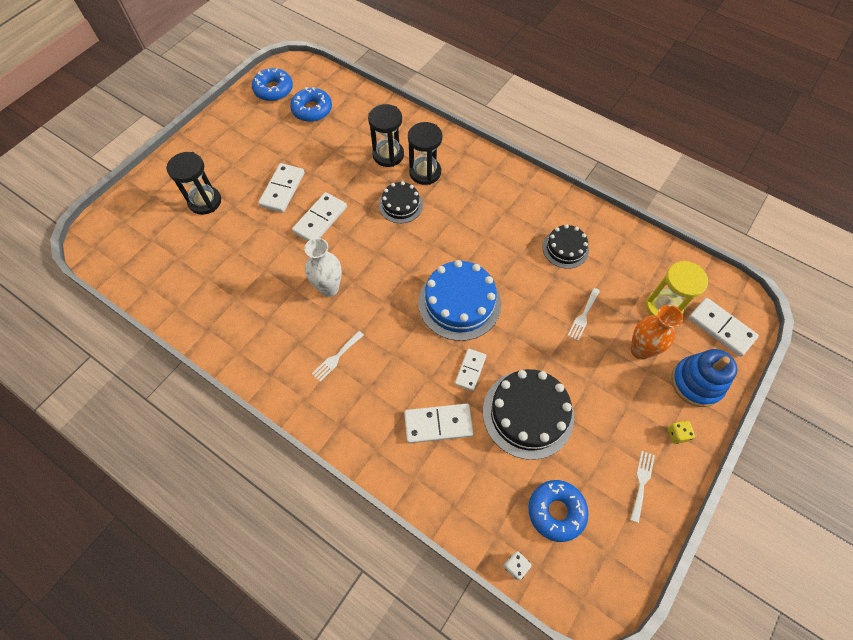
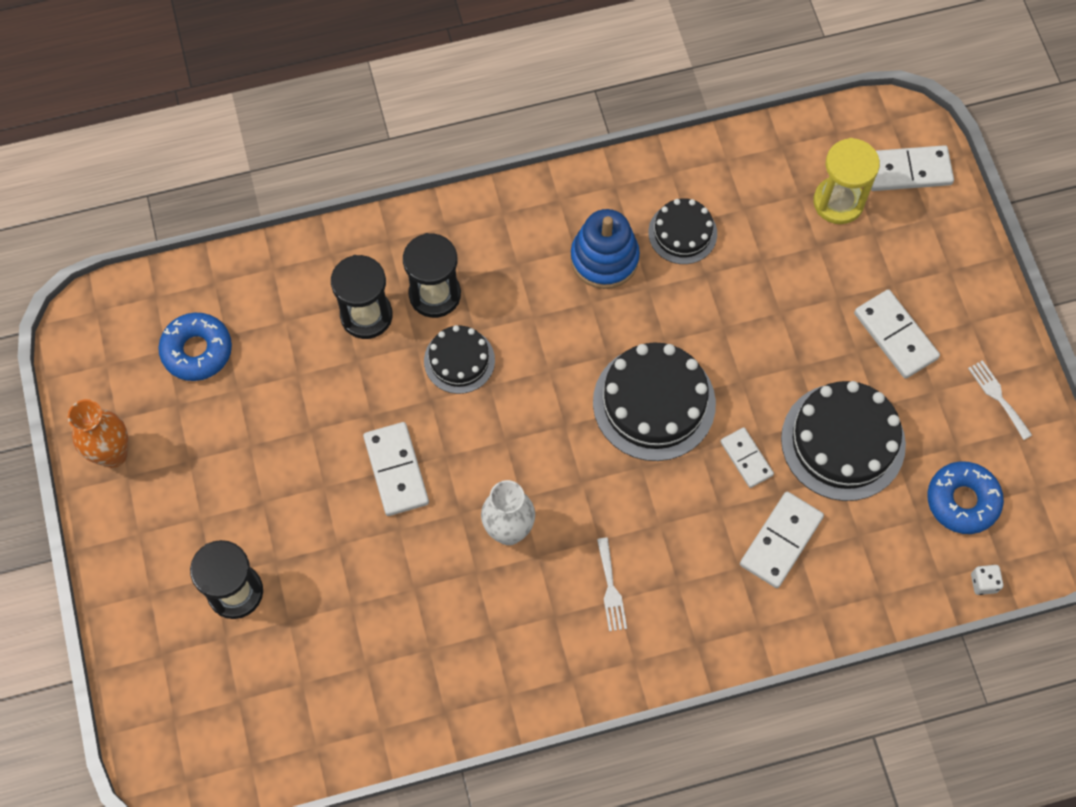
camera: 50 degrees left, 5 degrees up
(273, 89) = (109, 374): blue donut -> none
(282, 189) = (304, 482): white domino -> white domino (895, 335)
(459, 303) = (654, 403): blue cake -> black cake
(583, 316) = (780, 290): white fork -> none
(640, 350) = (866, 270): orange vase -> orange vase (113, 454)
(677, 434) = (979, 320): yellow dice -> none
(696, 382) = (943, 251): blue stacking toy -> blue stacking toy (604, 258)

